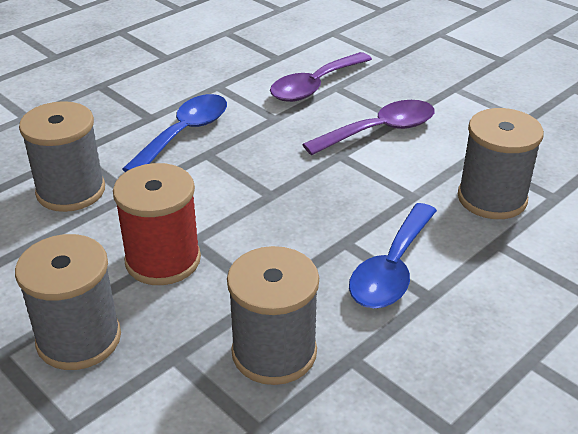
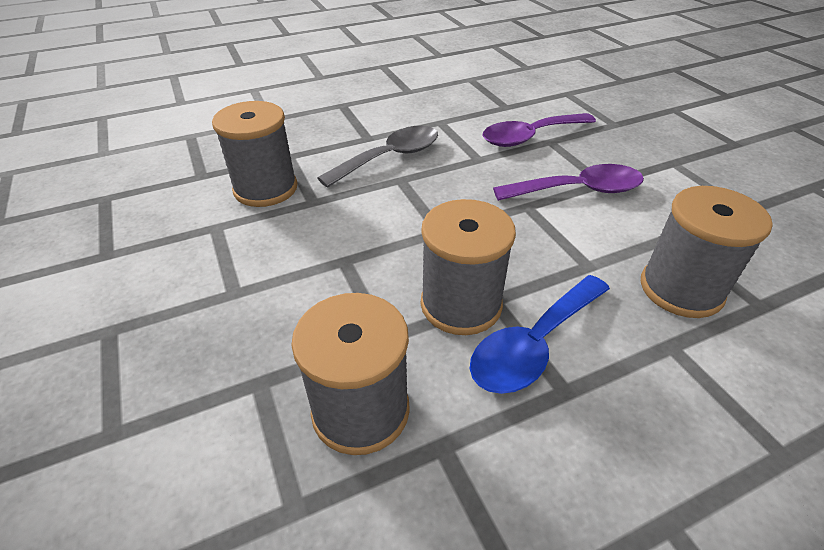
camera: 20 degrees right, 5 degrees up
(79, 339) = (184, 335): grey spool -> grey spool (461, 304)
(163, 260) = (306, 273): red spool -> none
(185, 134) = (390, 157): blue spoon -> grey spoon

